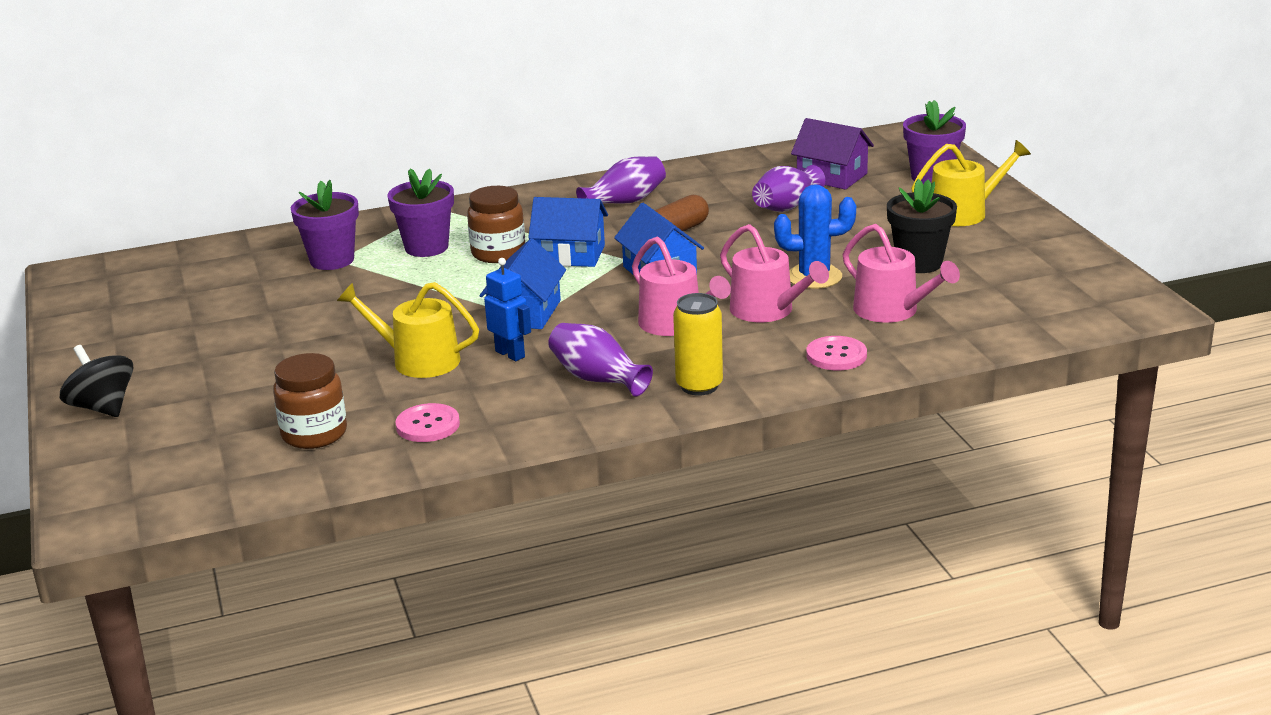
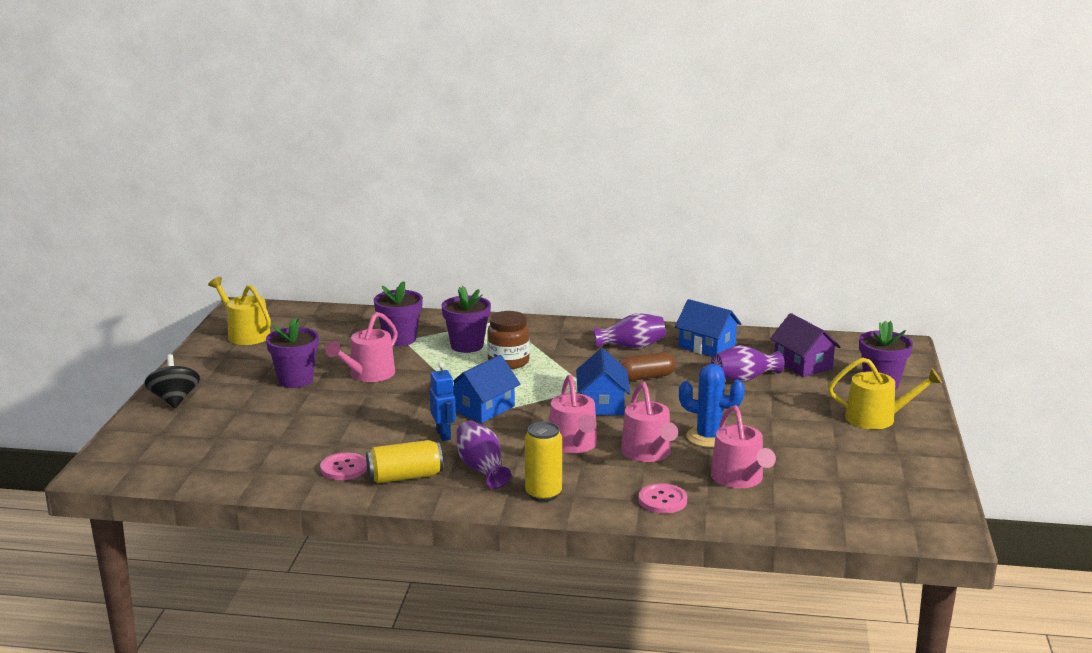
camera: 25 degrees right, 5 degrees down
(246, 341) = (295, 380): none -> purple flower pot
(314, 434) = (272, 453): brown jar -> none
(337, 311) = (368, 374): none -> pink watering can
(418, 360) = (382, 422): yellow watering can -> yellow watering can (245, 334)
(515, 413) = (405, 477): none -> yellow can
(570, 255) = (554, 375): blue house -> blue house (707, 346)
(919, 263) = (799, 448): black flower pot -> none

